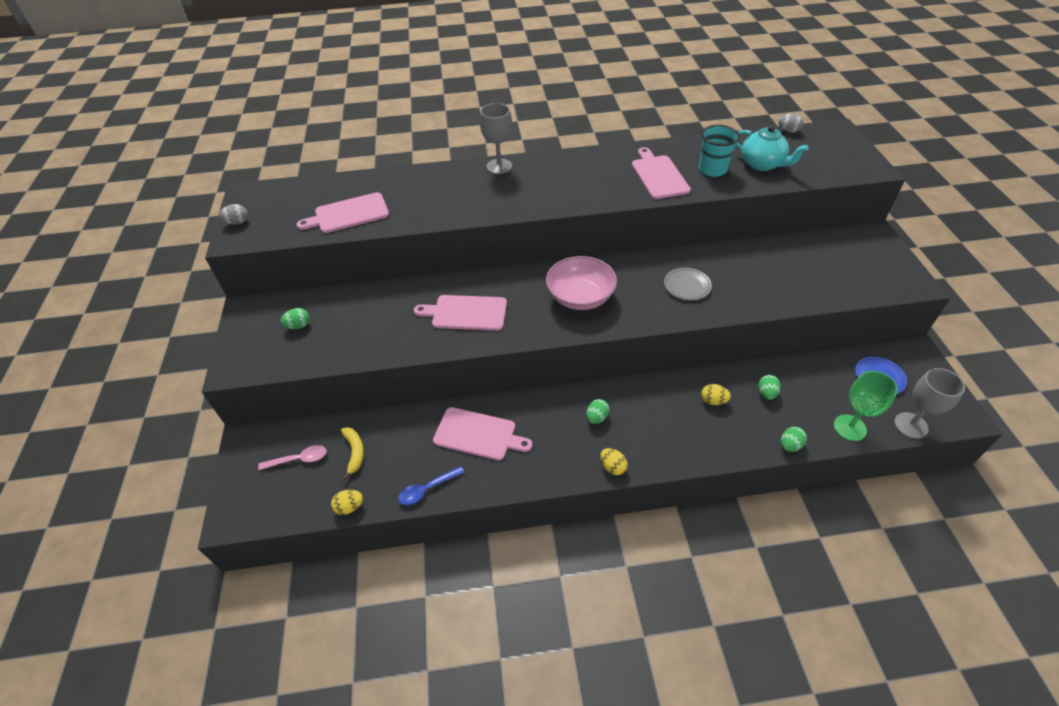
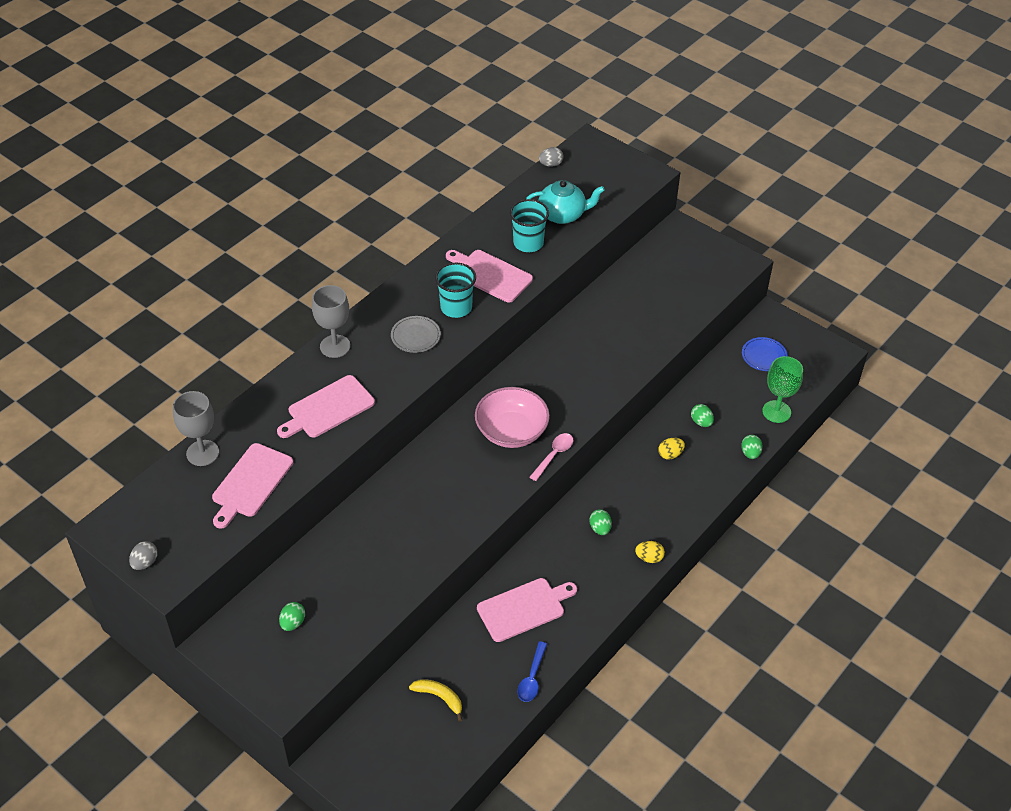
camera: 45 degrees left, 0 degrees up
(299, 459) = (398, 739): pink spoon -> pink spoon (554, 455)
(349, 507) = (487, 737): yellow egg -> none
(466, 313) = (432, 509): pink cutting board -> pink cutting board (328, 408)
(609, 183) = (456, 307): none -> turquoise cup
(687, 286) = (584, 366): grey plate -> grey plate (415, 336)
(911, 425) = (811, 383): grey goblet -> grey goblet (202, 453)

